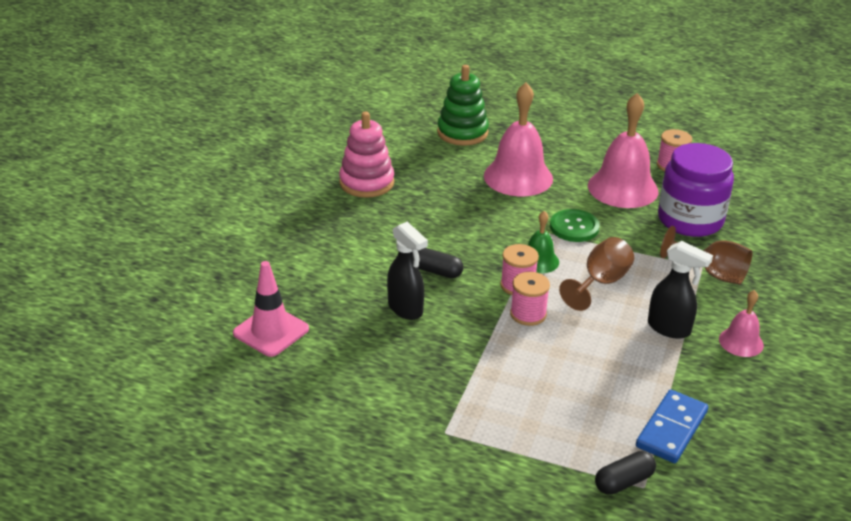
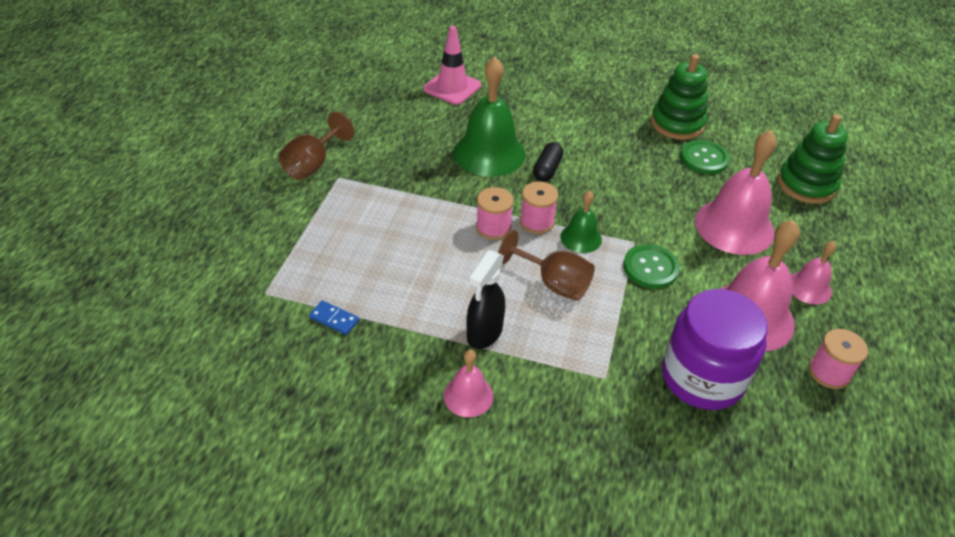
camera: 85 degrees right, 10 degrees up
(366, 183) = (677, 123): pink stacking toy -> green stacking toy
(406, 309) = (489, 153): black spray bottle -> green bell
(423, 176) = (704, 158): none -> green button
(587, 156) = (809, 287): none -> pink bell
(624, 482) = (272, 280): black capsule -> none
(671, 429) = (334, 319): blue domino -> blue domino, size x0.55
(713, 273) = (594, 386): brown goblet -> brown goblet (313, 164)

